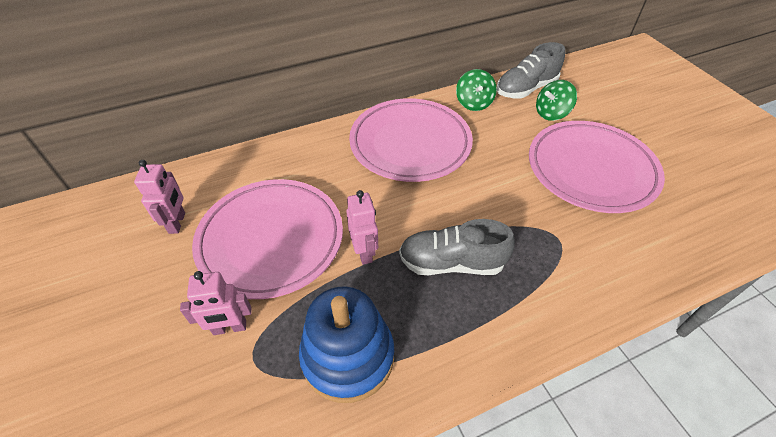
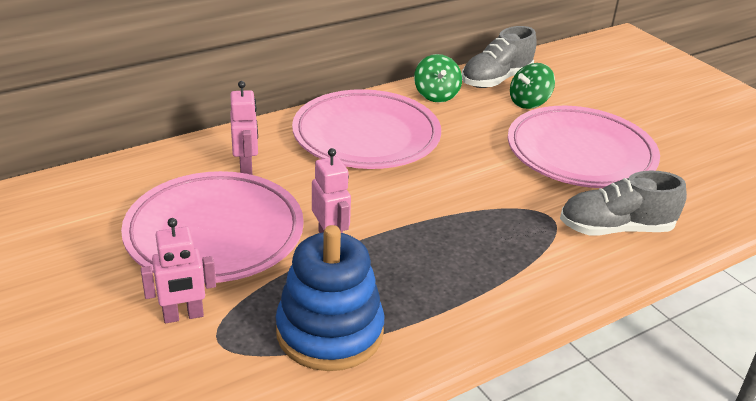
camera: 10 degrees left, 15 degrees down
(177, 223) = (91, 223): pink robot -> pink robot (246, 167)
(451, 263) = (434, 244): grey shoe -> grey shoe (615, 229)

